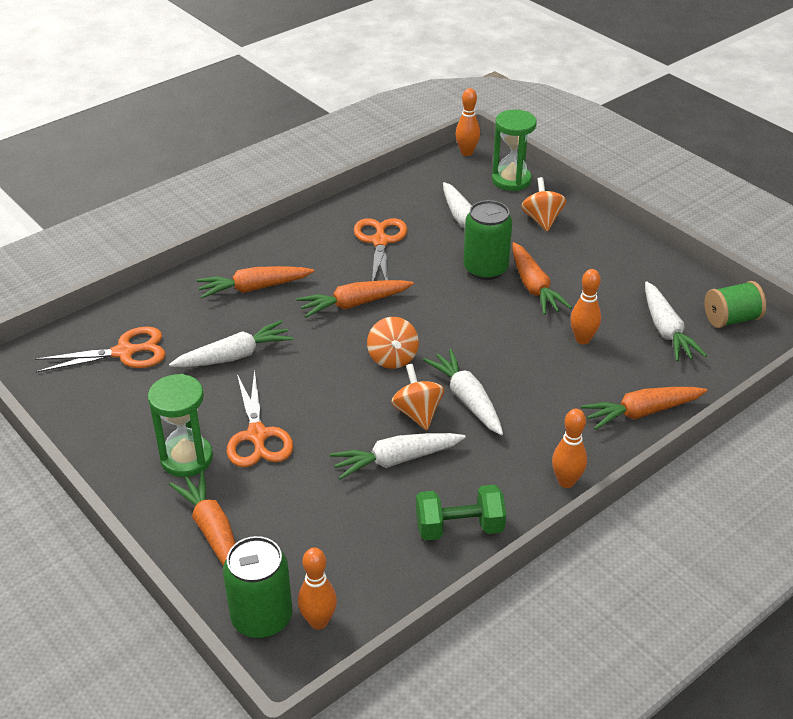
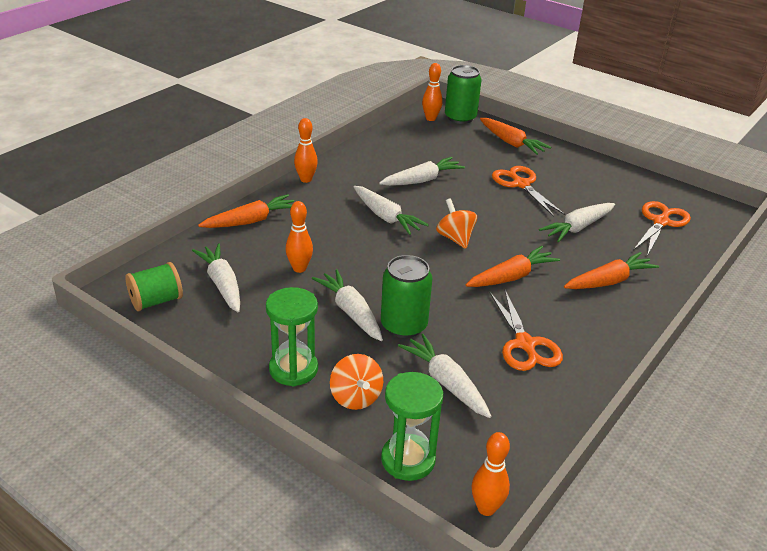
camera: 165 degrees right, 5 degrees down
(124, 352) = (660, 222): orange scissors -> orange scissors turned 150 degrees clockwise
(186, 458) = (555, 170): green hourglass -> green hourglass (293, 369)
(417, 413) = (419, 206): orange spinning top -> none
(459, 528) = (369, 155): green dumbbell -> none
(534, 287) = (350, 312): orange carrot -> white carrot

